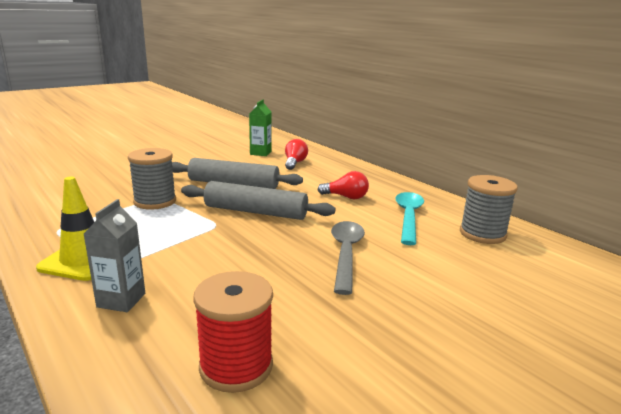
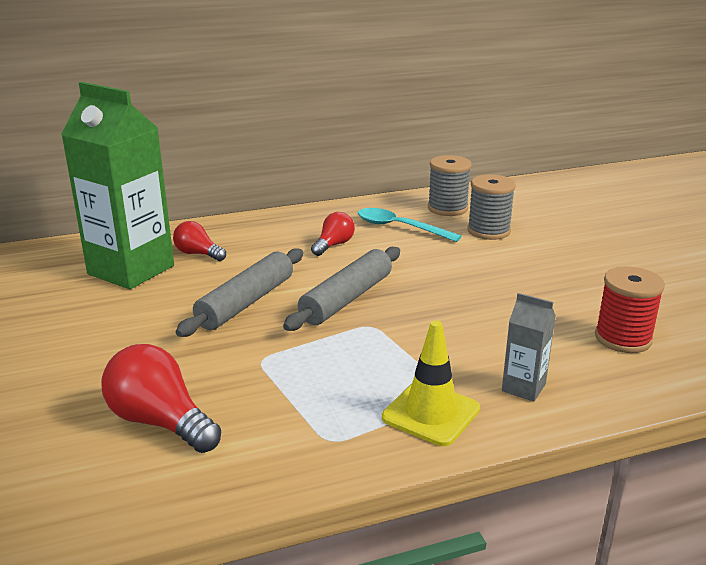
camera: 70 degrees left, 5 degrees up
(87, 185) = (160, 422): none -> red light bulb
(155, 201) = (274, 362): grey spool -> grey spool (488, 231)
(260, 153) = (131, 270): green carton -> green carton, size x2.29
(346, 254) = (464, 269): grey spoon -> none

